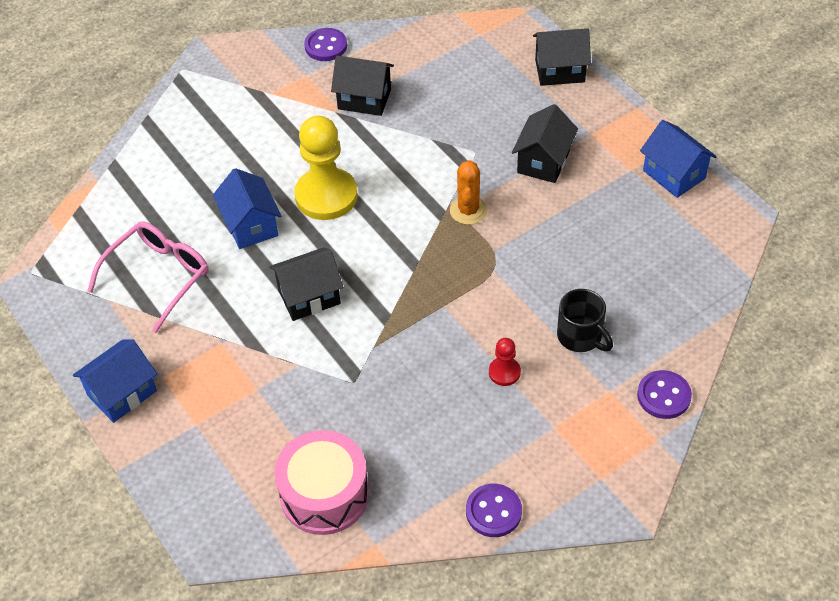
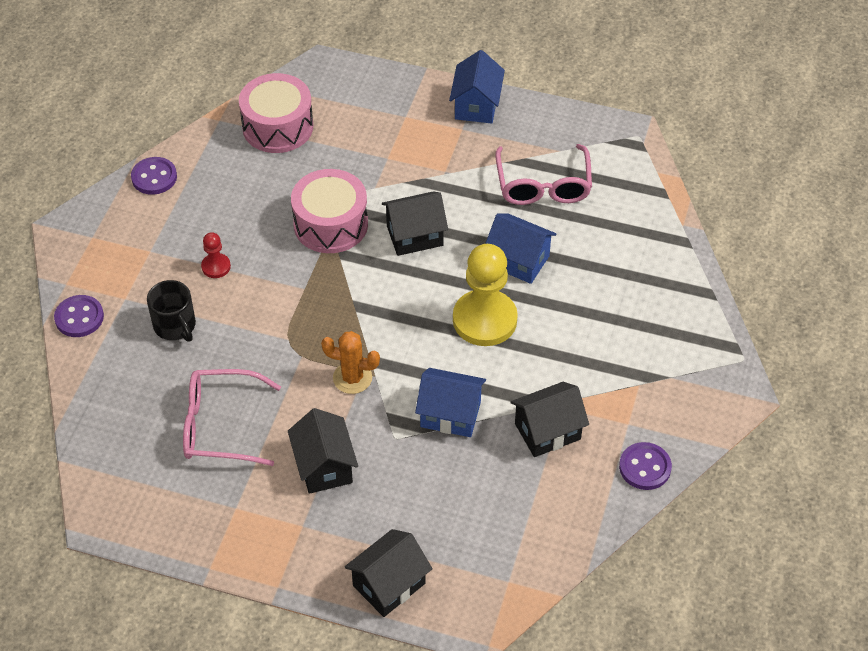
camera: 140 degrees right, 0 degrees up
(309, 297) = (414, 236): black house -> black house turned 45 degrees clockwise
(369, 352) = (330, 224): none -> pink drum
(468, 210) = (352, 378): orange cactus -> orange cactus turned 45 degrees counterclockwise
(580, 336) = (175, 326): black mug -> black mug turned 135 degrees counterclockwise
(601, 232) = (220, 426): none -> pink glasses
(674, 174) = (191, 527): blue house -> blue house (450, 414)

